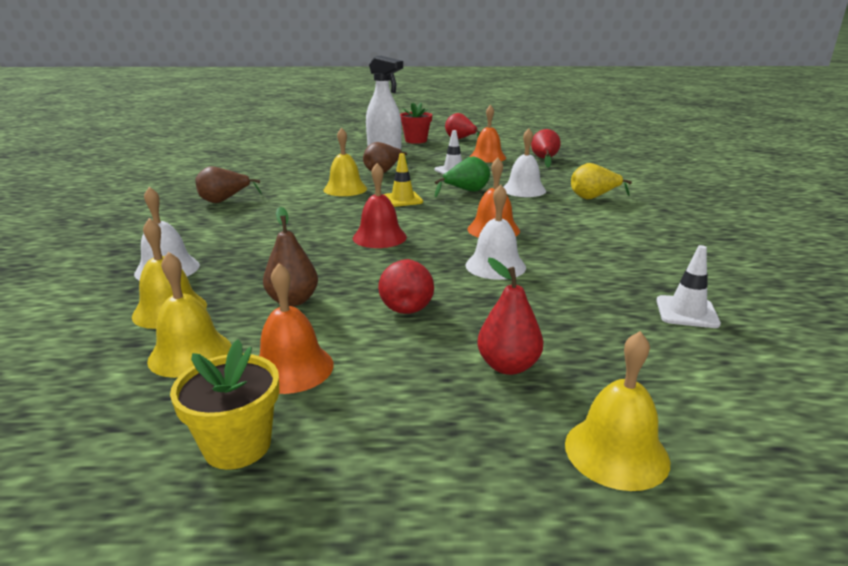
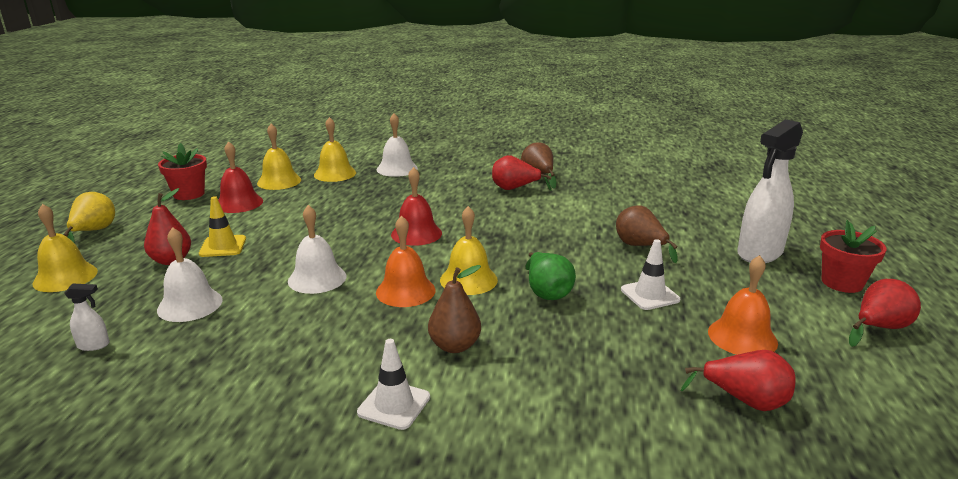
camera: 100 degrees right, 0 degrees up
(237, 445) = (189, 194): yellow flower pot -> red flower pot
(291, 368) = (239, 203): orange bell -> red bell
(293, 300) = (319, 202): brown pear -> brown pear (455, 346)
(345, 189) = (567, 223): yellow bell -> yellow bell (468, 280)
(402, 199) = (523, 251): yellow traffic cone -> yellow traffic cone (223, 246)
(407, 305) = (280, 236): red pear -> red pear (515, 189)
(523, 190) = (547, 338): white bell -> white bell (190, 304)
(593, 198) = (495, 396): yellow pear -> yellow pear (93, 232)
(686, 312) = (148, 356): white traffic cone -> white traffic cone (394, 405)
(709, 349) = (94, 345): none -> white spray bottle

